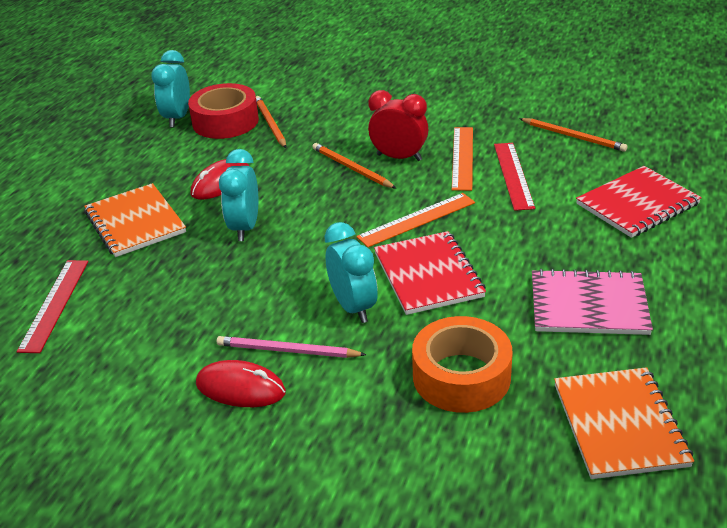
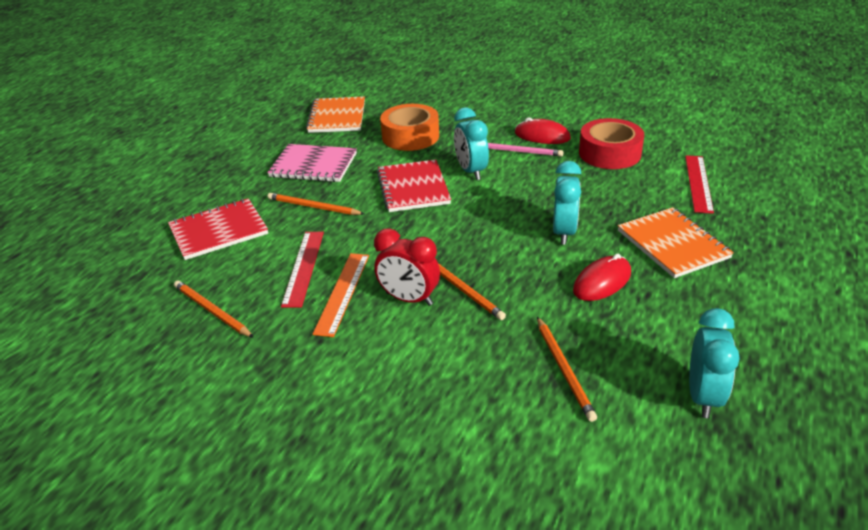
camera: 175 degrees left, 0 degrees up
(225, 121) = (628, 381): red tape -> red tape (609, 153)
(416, 219) = (410, 230): orange ruler -> none
(545, 240) = (313, 207): none -> orange pencil

